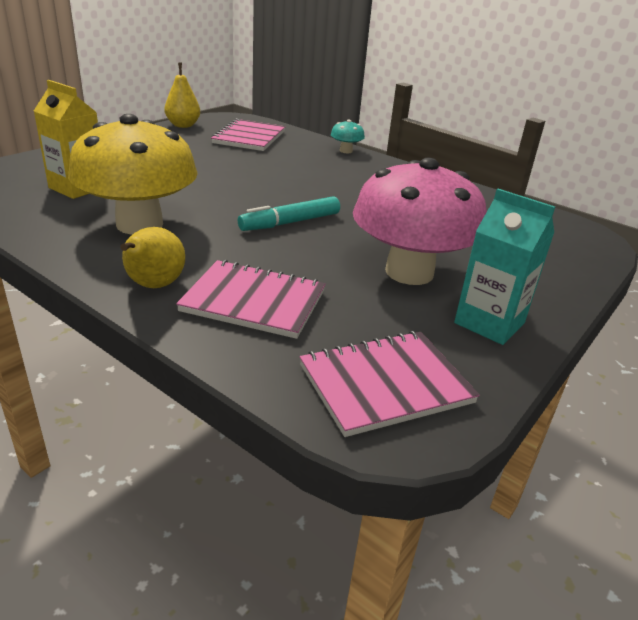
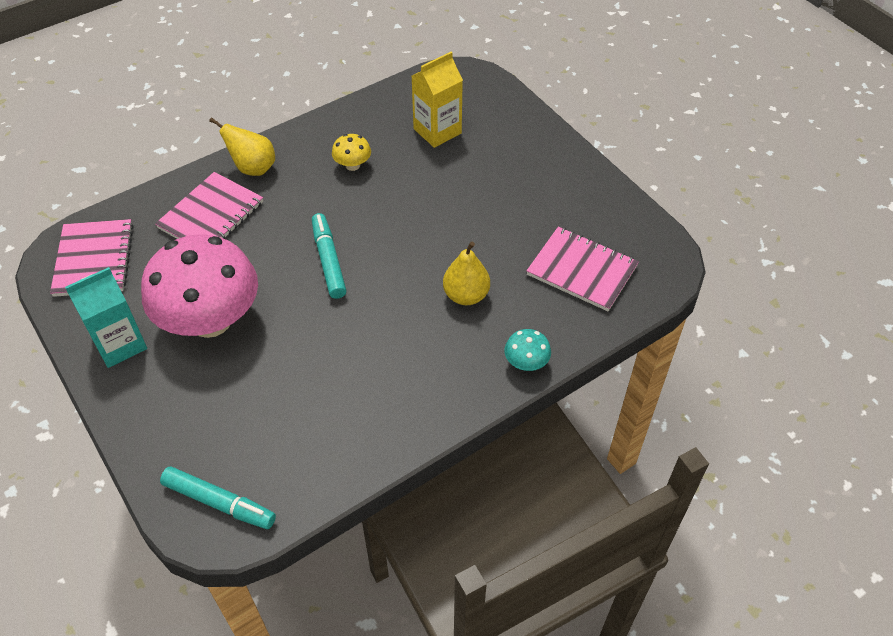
camera: 110 degrees right, 20 degrees up
(139, 224) = (352, 165): yellow mushroom -> yellow mushroom, size x0.40
(183, 125) = (629, 213): yellow pear -> yellow pear (466, 295)
(570, 237) = (219, 502): none -> turquoise marker

